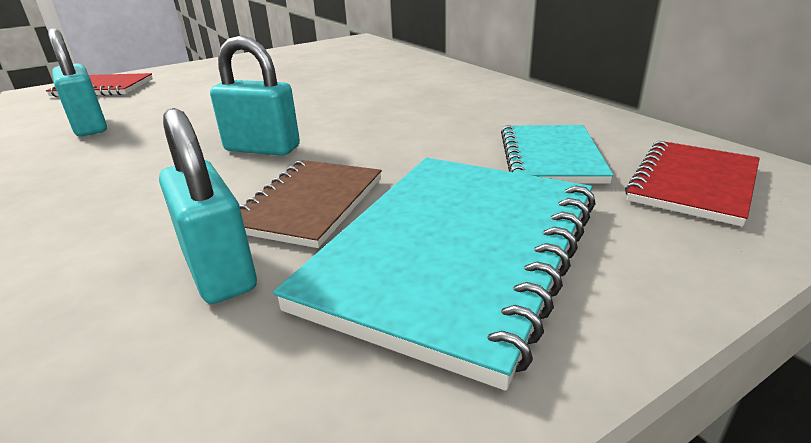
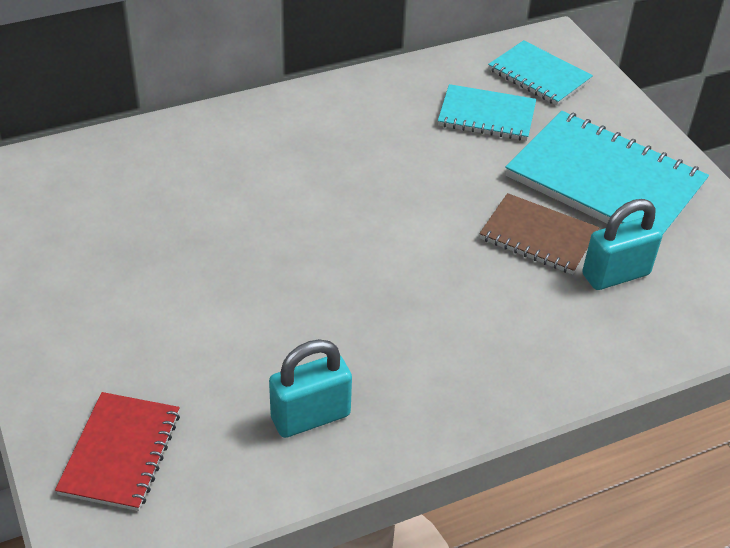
camera: 85 degrees left, 15 degrees up
(262, 149) = (426, 265): turquoise padlock -> none
(692, 184) = (539, 75): red notebook -> turquoise notebook

